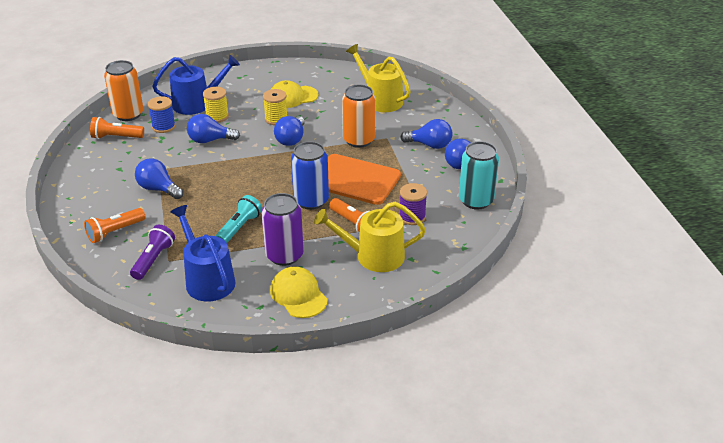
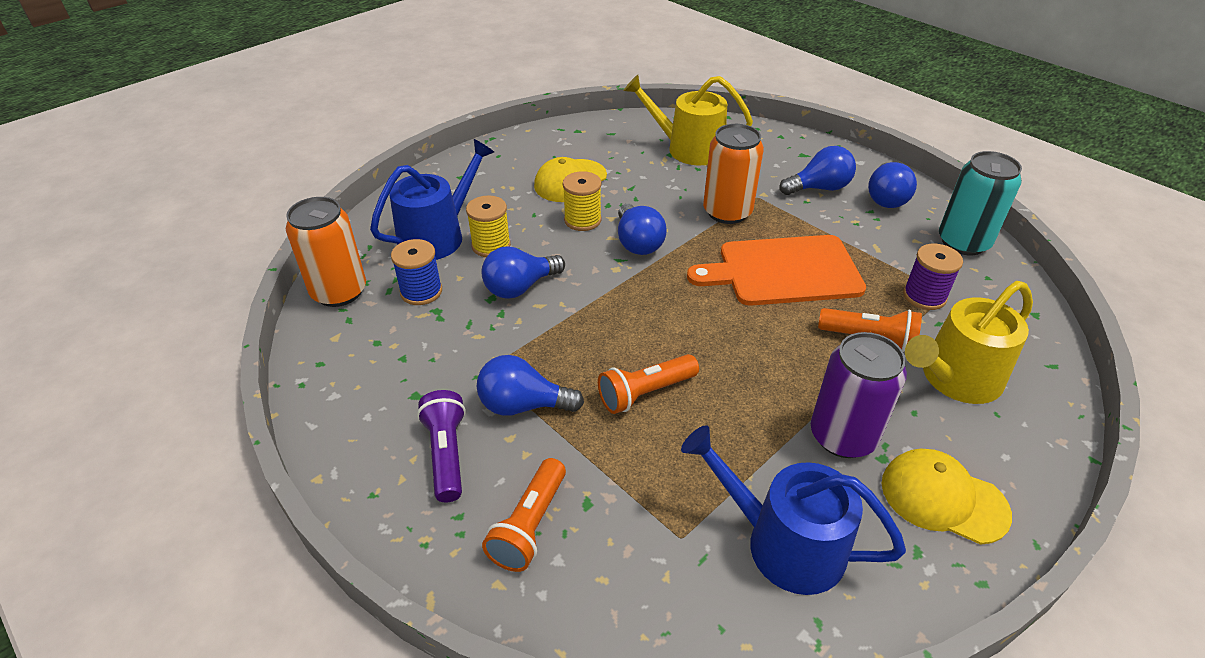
camera: 30 degrees left, 5 degrees up
(116, 137) = (356, 339): orange flashlight -> orange flashlight (645, 393)
(153, 259) = (654, 549): purple flashlight -> purple flashlight (446, 454)
(239, 228) = (724, 418): turquoise flashlight -> none
(311, 201) = (772, 327): blue can -> none

